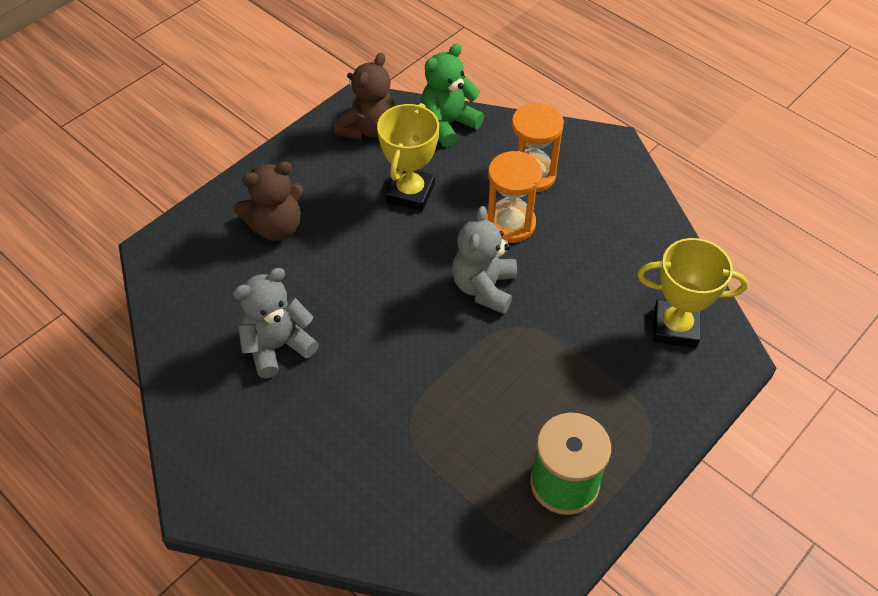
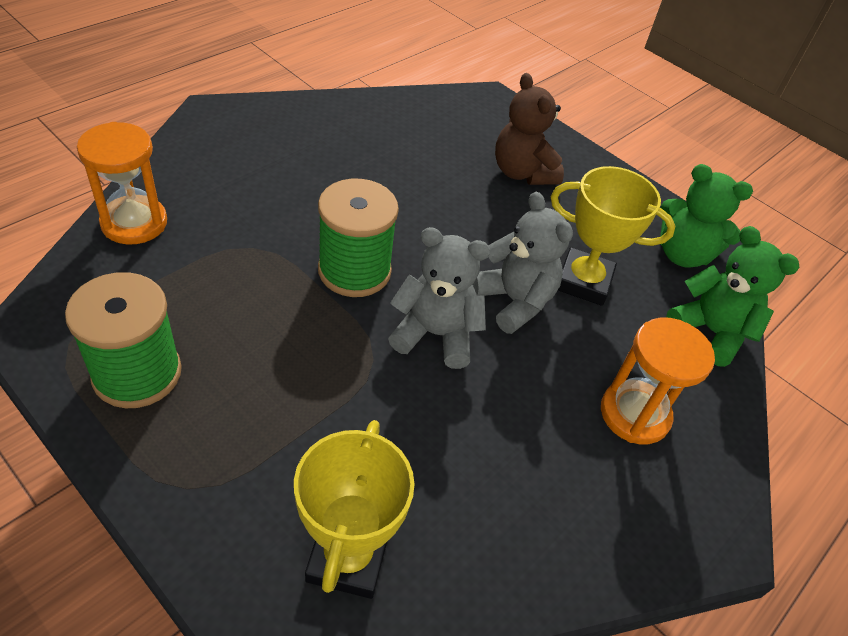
camera: 85 degrees right, 5 degrees down
(278, 346) = (370, 164): grey teddy bear -> grey teddy bear (514, 301)
(368, 129) = (682, 254): brown teddy bear -> green teddy bear
(425, 346) = (354, 271): none -> green spool
(510, 224) = (541, 376): orange hourglass -> orange hourglass (134, 223)

